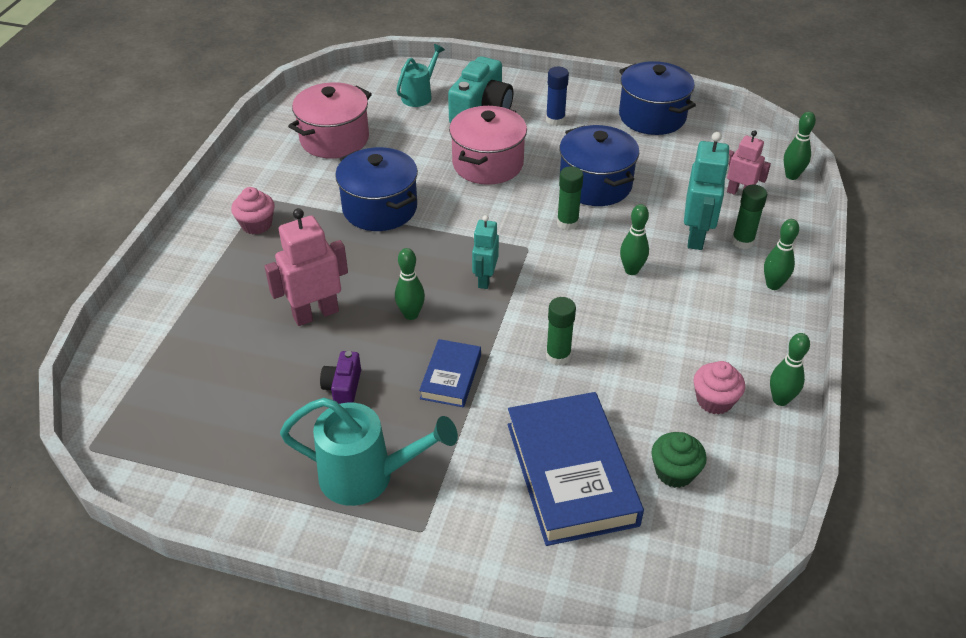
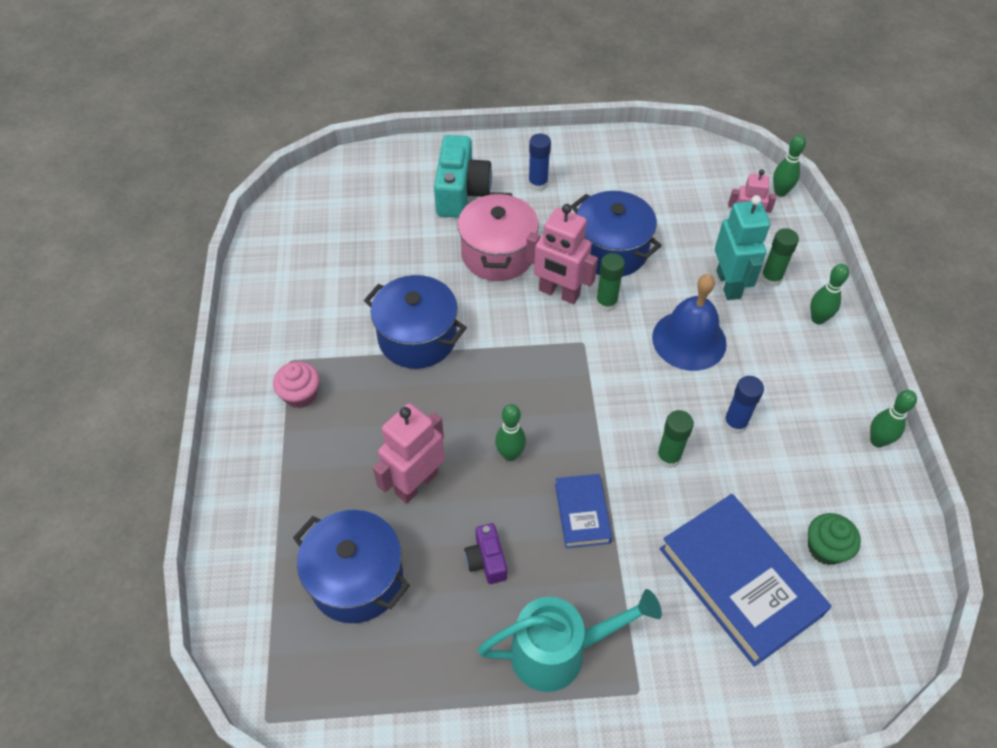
camera: 20 degrees left, 10 degrees up
(334, 139) = (328, 265): pink pot -> none
(419, 95) = (389, 188): turquoise watering can -> none
(485, 279) = (560, 391): turquoise robot -> none
(527, 205) = (559, 293): none -> pink robot
(631, 270) = (689, 340): green bowling pin -> blue bell
(639, 347) = (735, 423): none -> blue glue stick
(652, 116) = (626, 156): blue pot -> blue pot (357, 579)
(714, 400) = (824, 460): pink cupcake -> none

